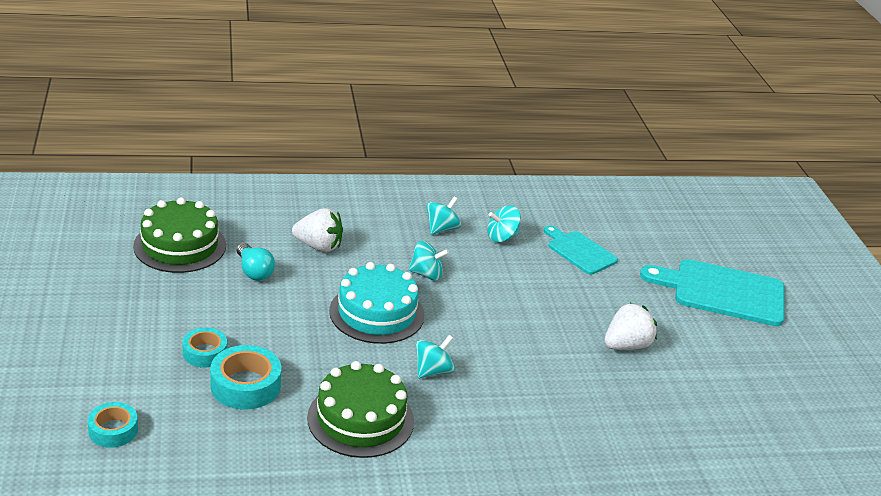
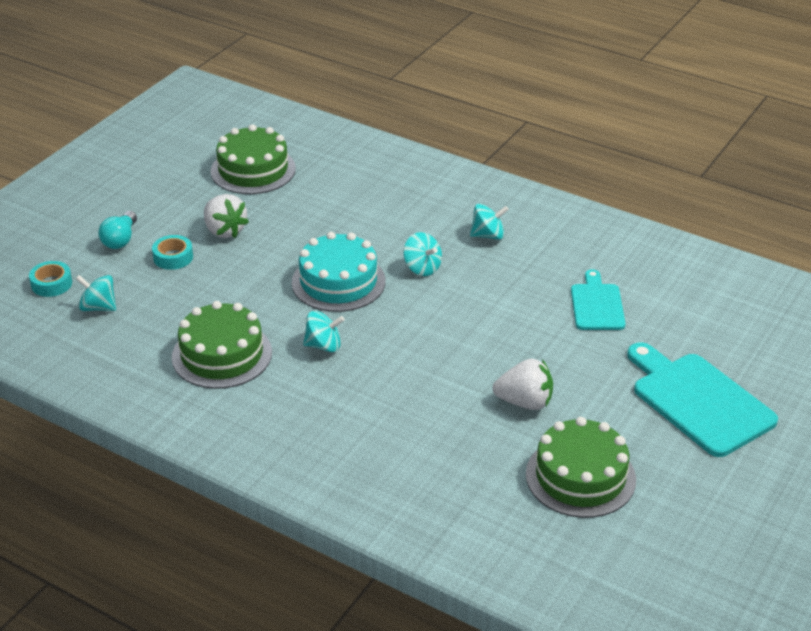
camera: 45 degrees right, 5 degrees up
(245, 385) = (172, 293): turquoise tape -> none
(254, 271) = (284, 211): turquoise light bulb -> turquoise light bulb (120, 239)
(318, 246) = (360, 210): white strawberry -> white strawberry (224, 231)
(501, 237) = (536, 263): turquoise spinning top -> turquoise spinning top (98, 307)
(727, 382) = (580, 476): none -> green cake

